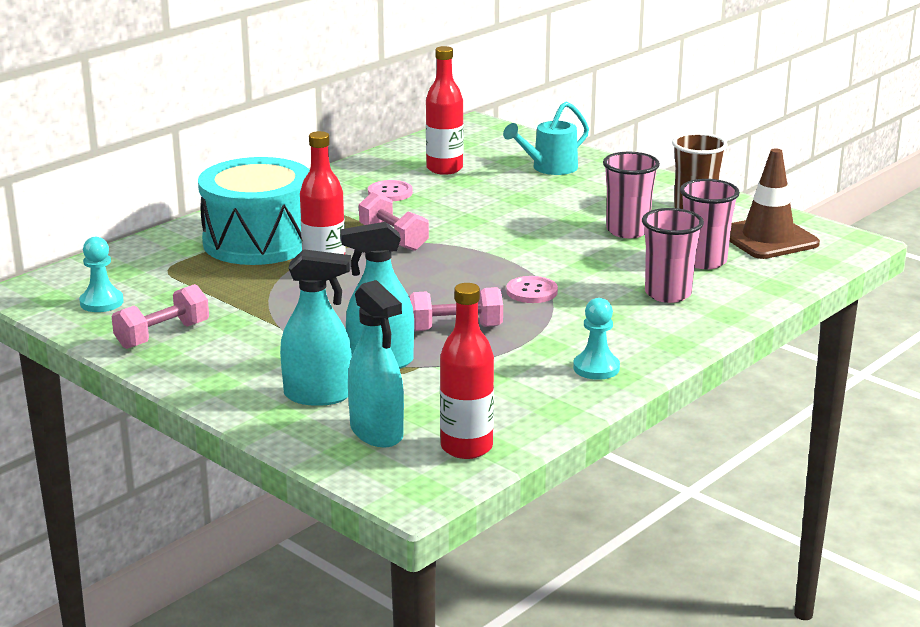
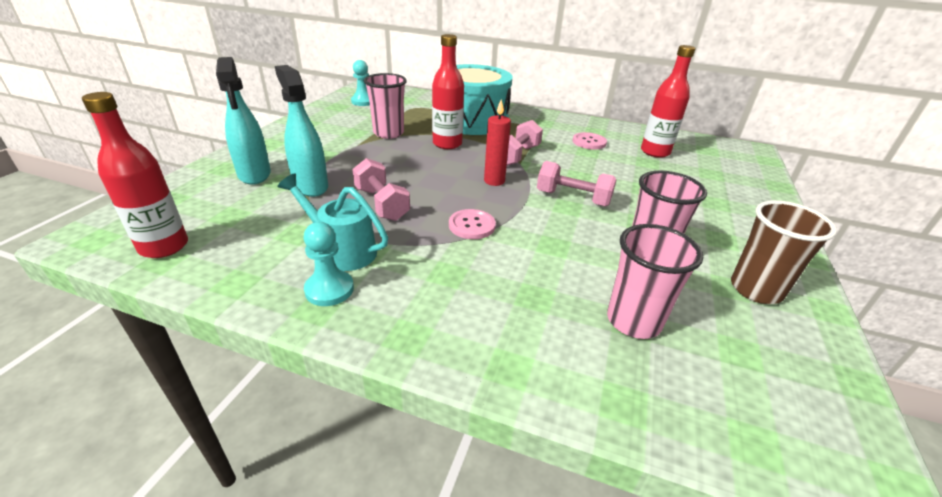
camera: 65 degrees right, 10 degrees up
(162, 335) = (329, 120): pink dumbbell -> pink dumbbell (573, 198)
(377, 433) = (195, 204): turquoise spray bottle -> none
(447, 263) = (494, 181): none -> red candle
(549, 168) = (722, 191): turquoise watering can -> turquoise watering can (342, 250)
(668, 294) = (527, 308): pink cup -> pink cup (388, 133)
(768, 238) = (757, 368): brown traffic cone -> none

